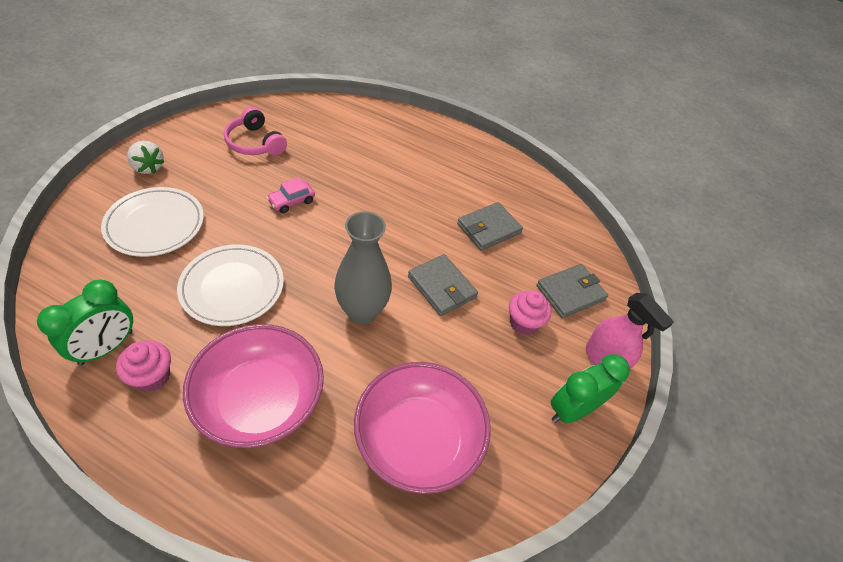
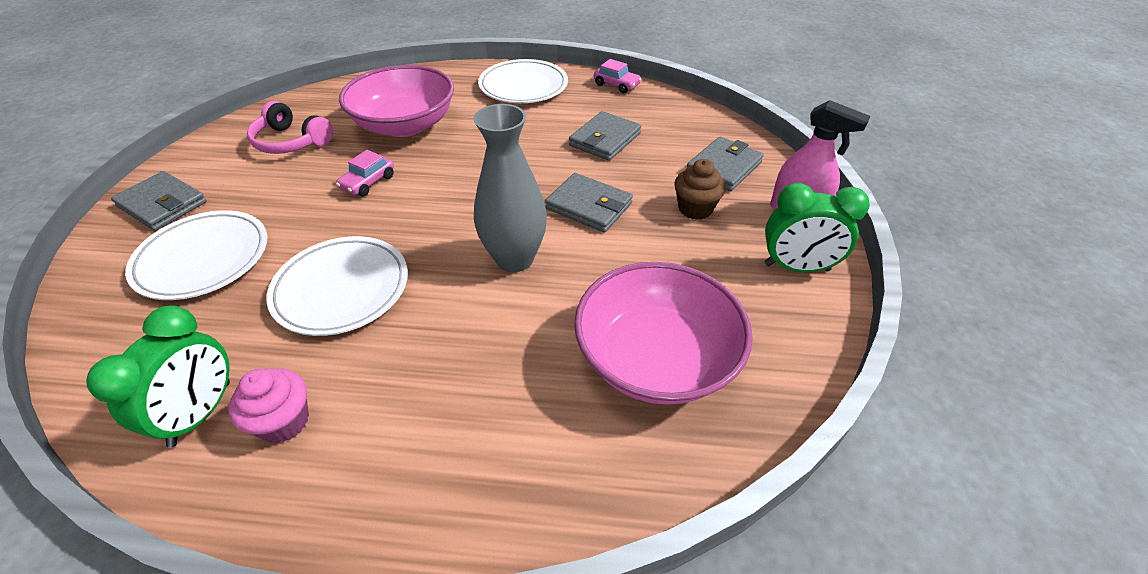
camera: 15 degrees left, 5 degrees down
(148, 167) = (162, 204): white strawberry -> grey wallet
(260, 400) = (444, 392): pink bowl -> pink bowl (405, 125)
(452, 151) = (523, 86): none -> white plate
(523, 323) = (695, 209): pink cupcake -> brown cupcake
(528, 177) = (616, 85): none -> pink car
(572, 410) = (796, 267): green clock -> green clock turned 120 degrees counterclockwise

